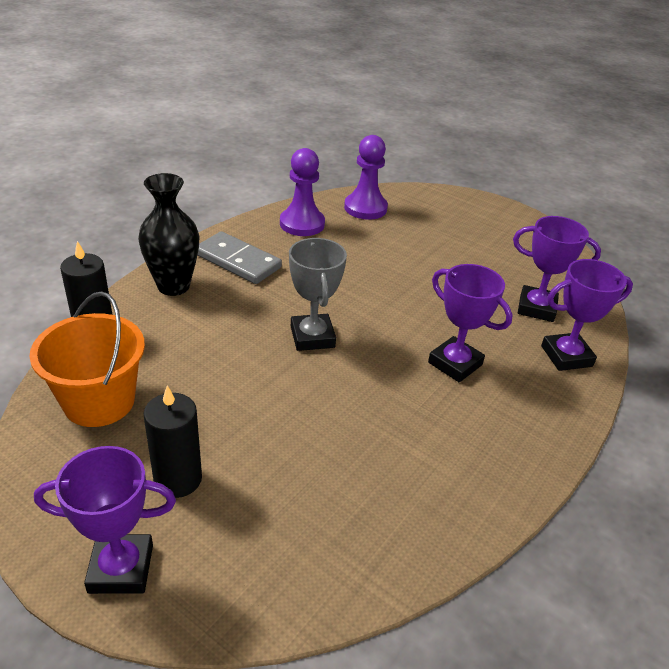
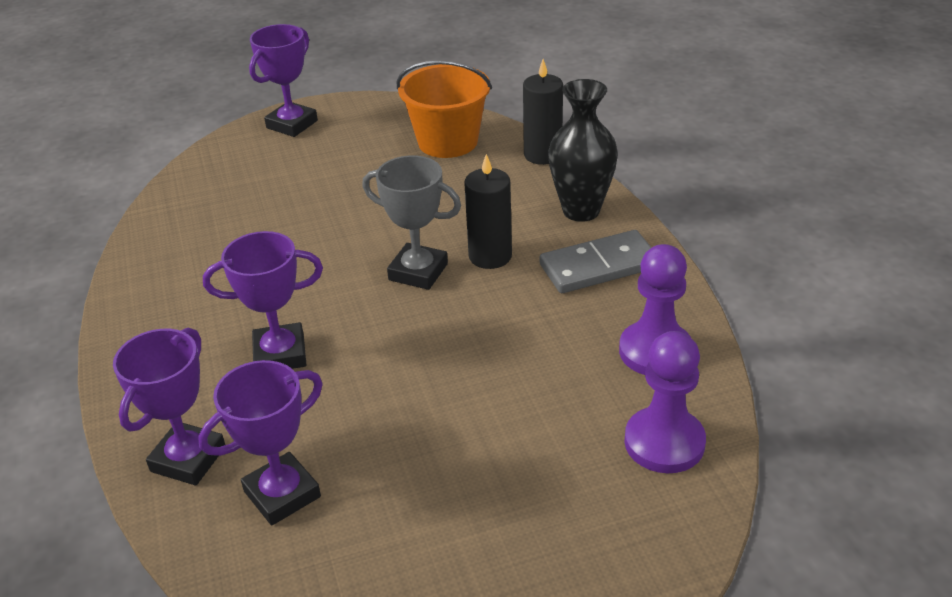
camera: 130 degrees right, 0 degrees up
(178, 479) = (333, 157): black candle -> black candle (490, 256)

